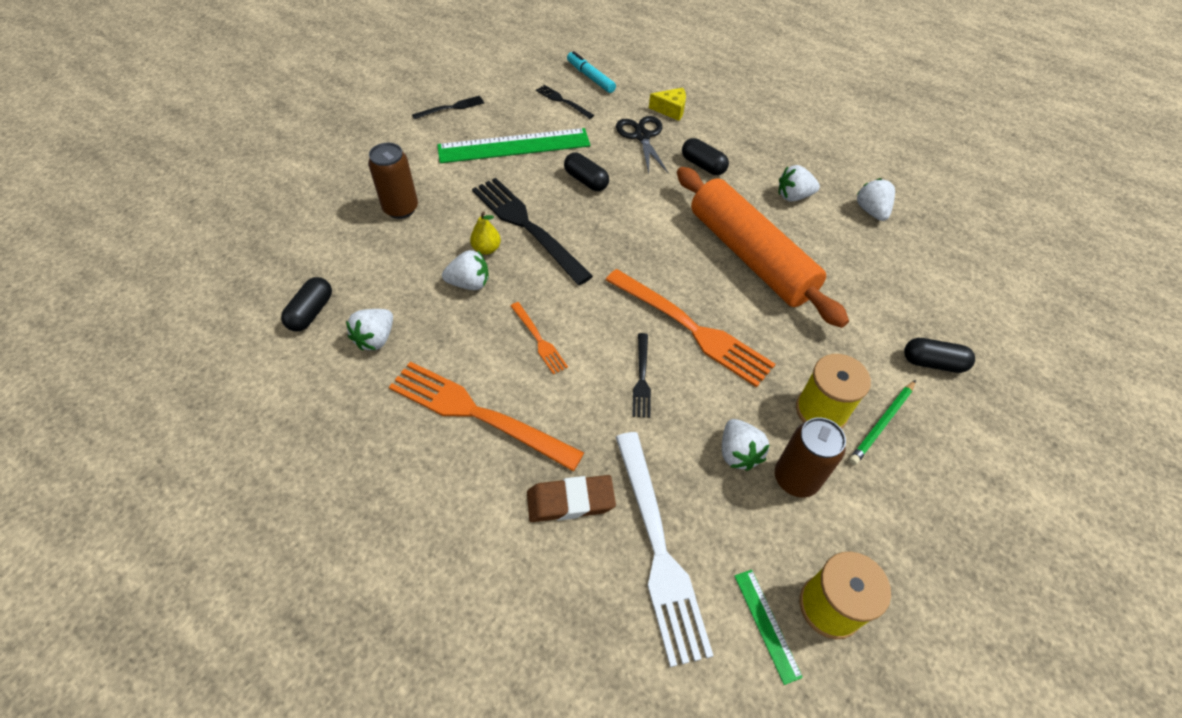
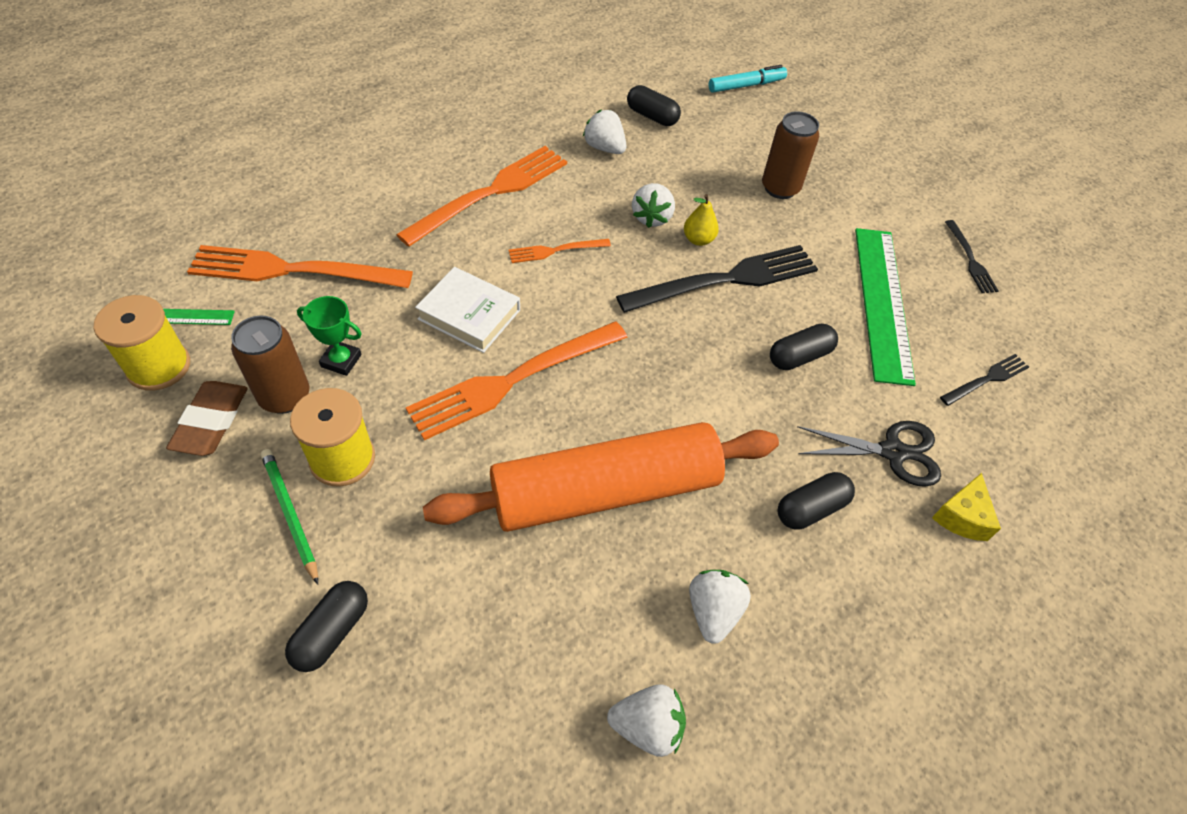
camera: 105 degrees right, 0 degrees up
(570, 501) = (371, 229): brown eraser -> brown eraser (211, 421)
(590, 77) = (1055, 432): turquoise marker -> turquoise marker (746, 86)
(641, 378) = (469, 314): black fork -> white book
(658, 549) = (292, 270): white fork -> orange fork
(738, 453) = (341, 360): white strawberry -> green trophy

